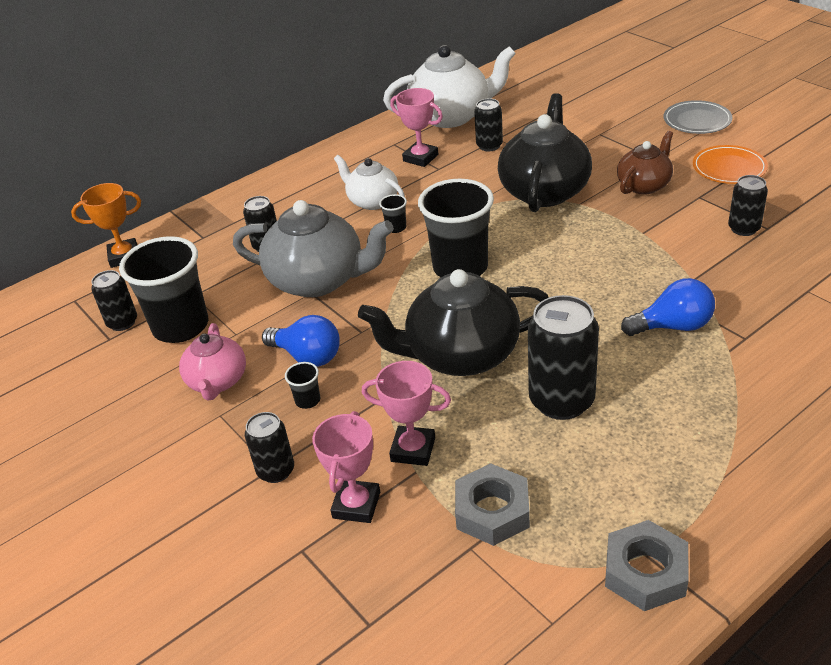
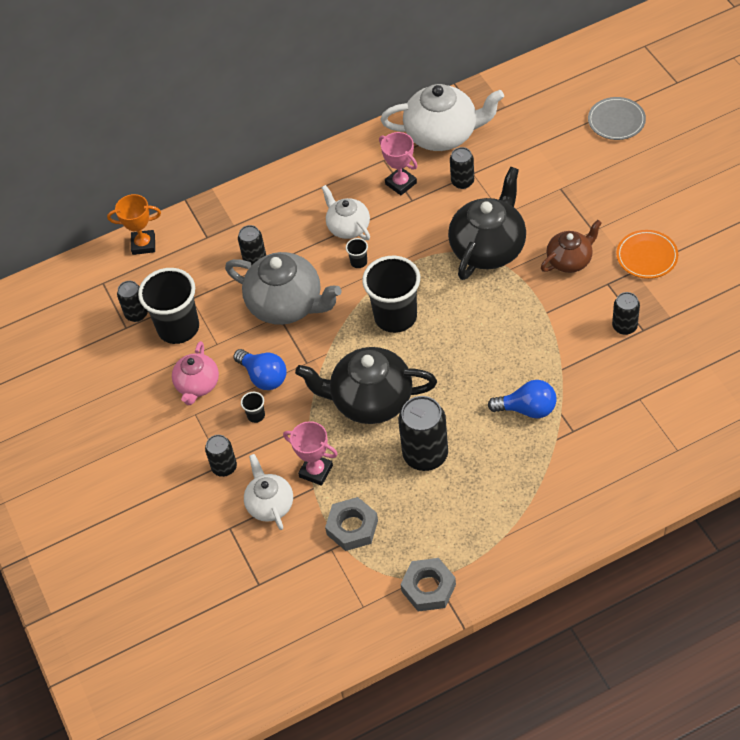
camera: 15 degrees right, 15 degrees up
(356, 505) = (270, 504): pink trophy -> white teapot
(697, 120) = (649, 191): grey plate -> grey plate (616, 121)

